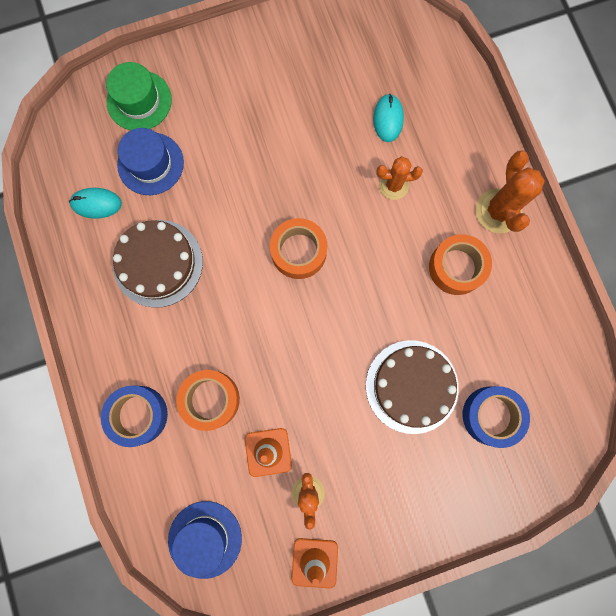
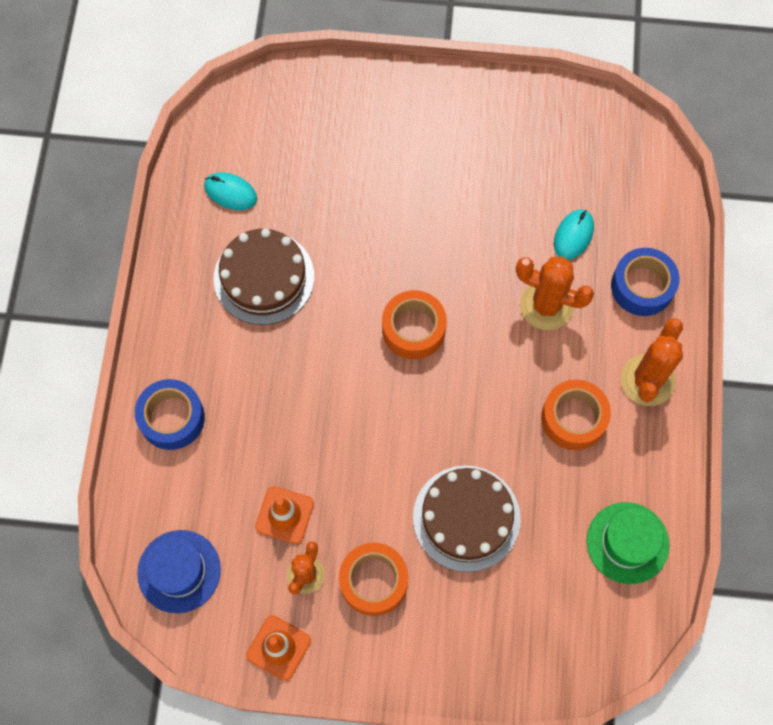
camera: 25 degrees right, 10 degrees down
(139, 101) = (322, 109): green hat -> green hat (627, 543)
(150, 164) = (304, 176): blue hat -> none
(210, 399) = (251, 436): orange tape -> orange tape (373, 581)
(393, 185) = (546, 305): orange cactus -> orange cactus, size x1.54
(491, 415) = (537, 587): blue tape -> blue tape (642, 286)

